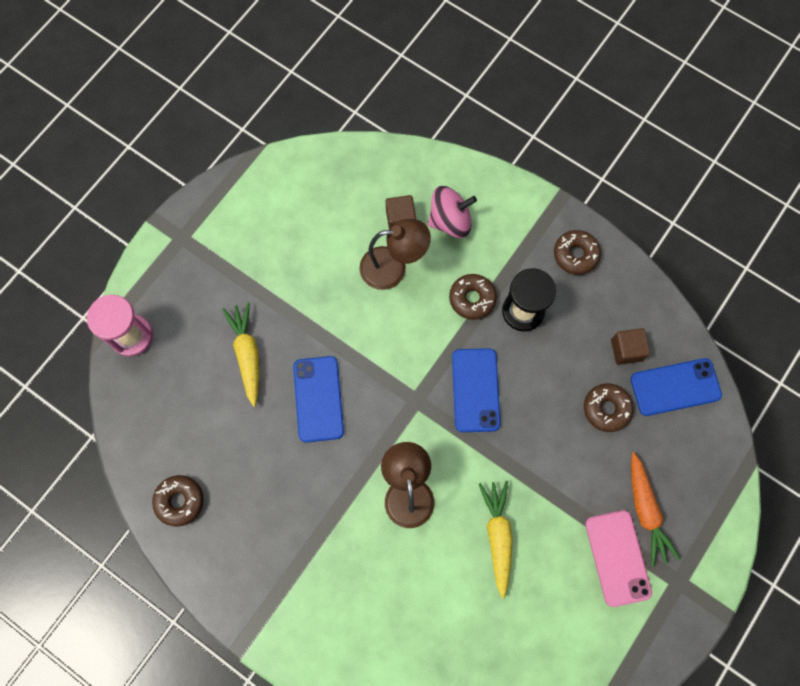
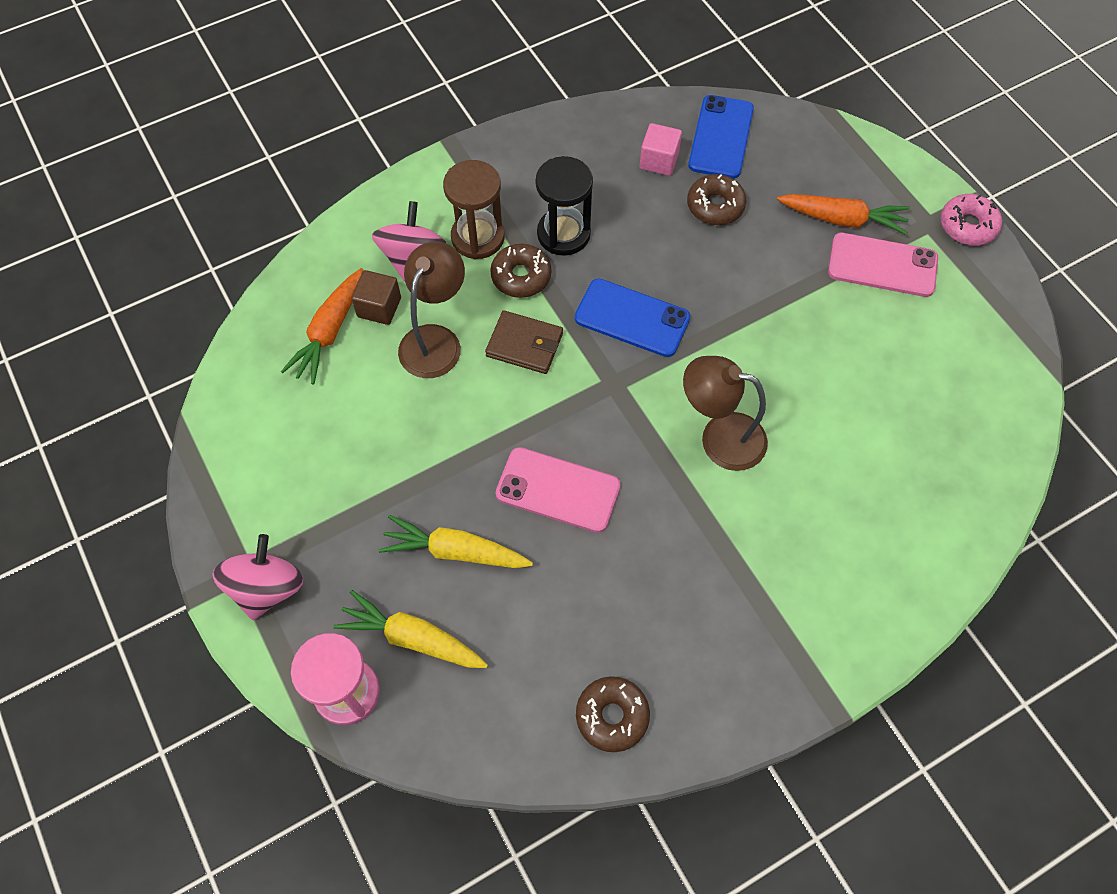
camera: 65 degrees left, 10 degrees down
(176, 256) = (267, 588): none -> pink spinning top
(318, 399) = (558, 490): blue phone -> pink phone
(366, 198) = (329, 332): none -> orange carrot
(418, 327) = (524, 344): none -> brown wallet
(489, 255) = (478, 237): none -> brown hourglass
(497, 536) = (812, 367): yellow carrot -> yellow carrot (412, 638)
(575, 255) = (526, 159): brown donut -> none
(626, 350) = (659, 161): brown cube -> pink cube
(693, 615) = (967, 226): none -> pink donut

